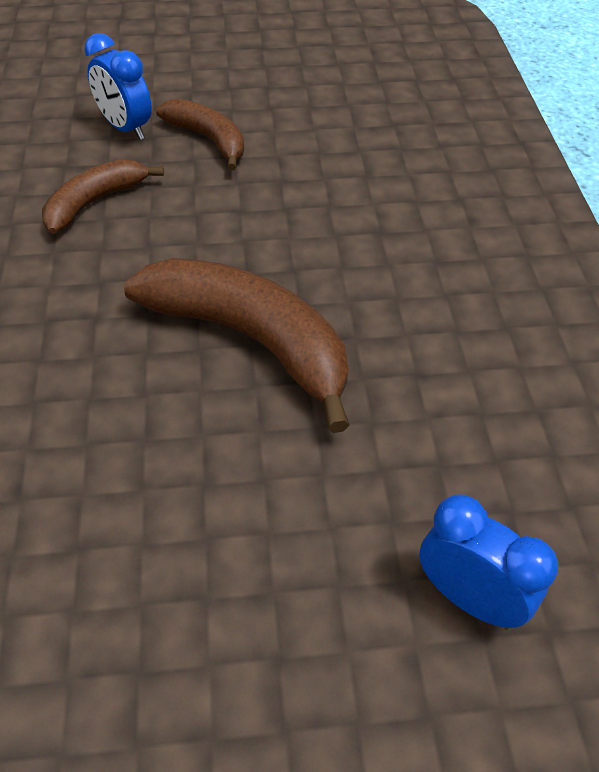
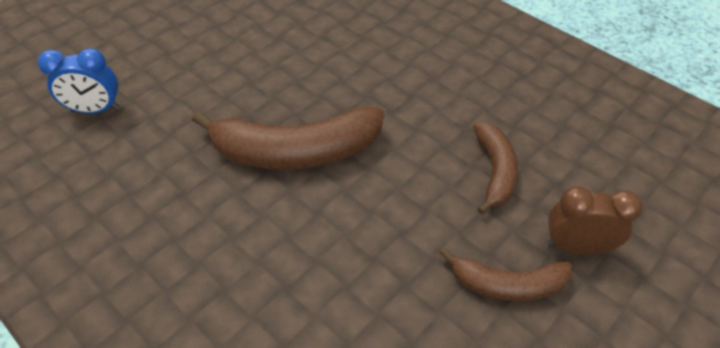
camera: 140 degrees right, 0 degrees up
(126, 128) = (576, 247): blue clock -> brown clock

